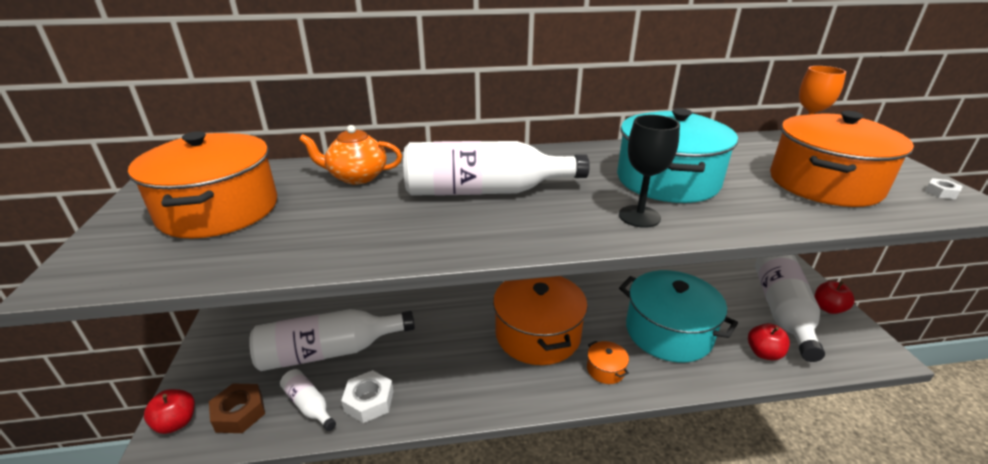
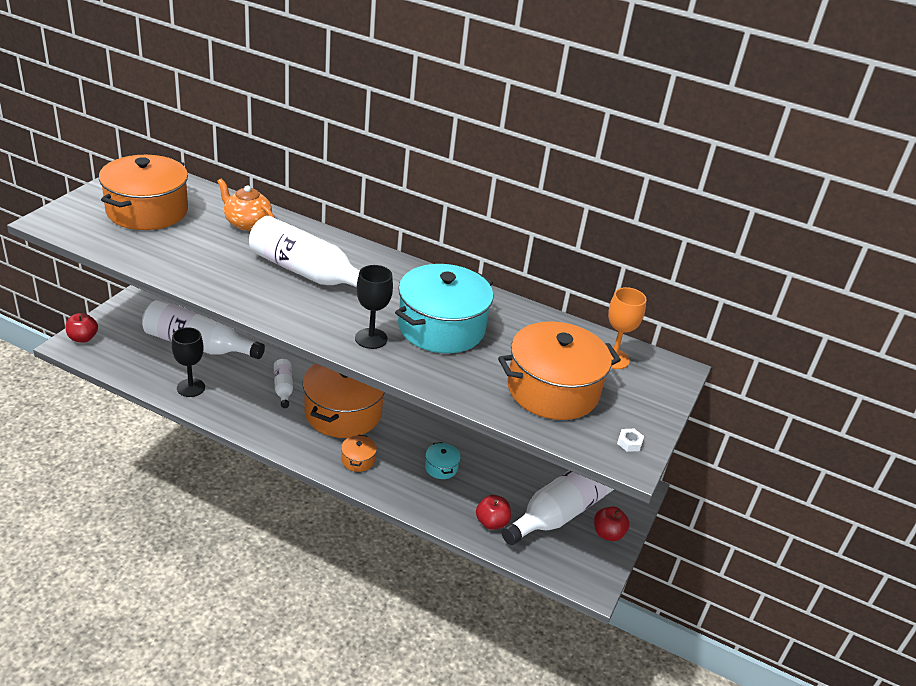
camera: 30 degrees right, 5 degrees up
(239, 413) = (117, 352): brown nut -> none
(309, 405) = (156, 370): white bottle -> white bottle (283, 388)
(369, 401) = (191, 388): white nut -> black goblet
(668, 332) = (441, 467): turquoise pot -> turquoise pot, size x0.41

